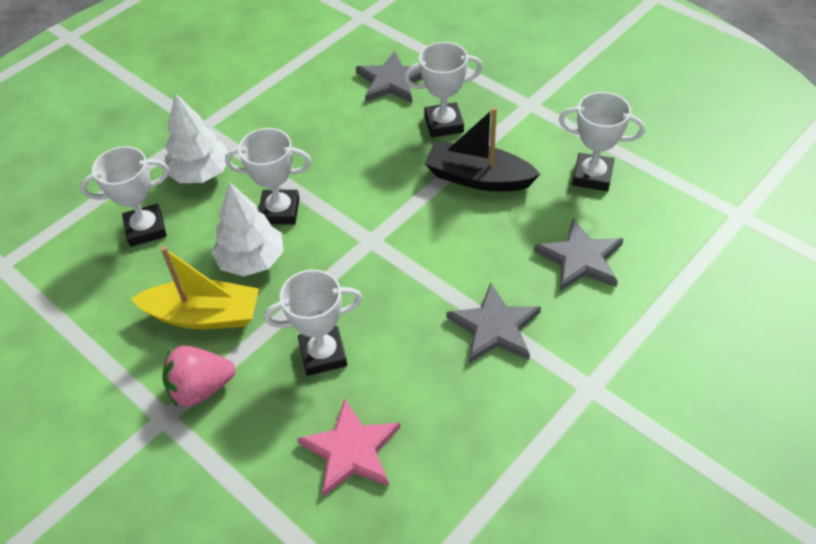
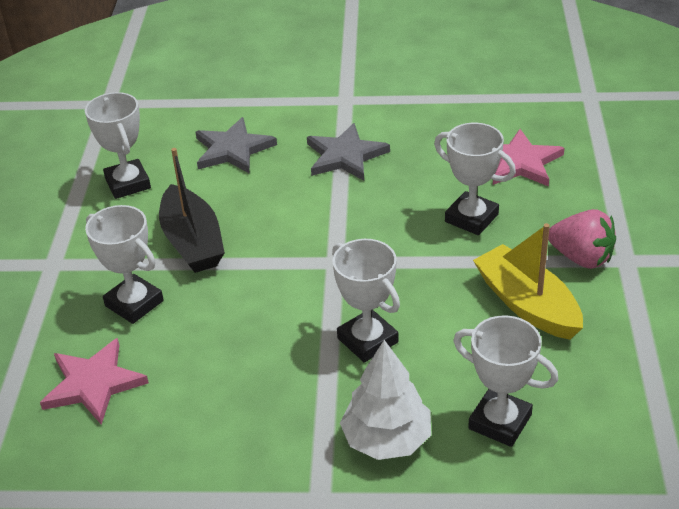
camera: 130 degrees left, 10 degrees down
(251, 260) = (441, 317): white tree -> none
(391, 81) = (93, 384): grey star -> pink star

